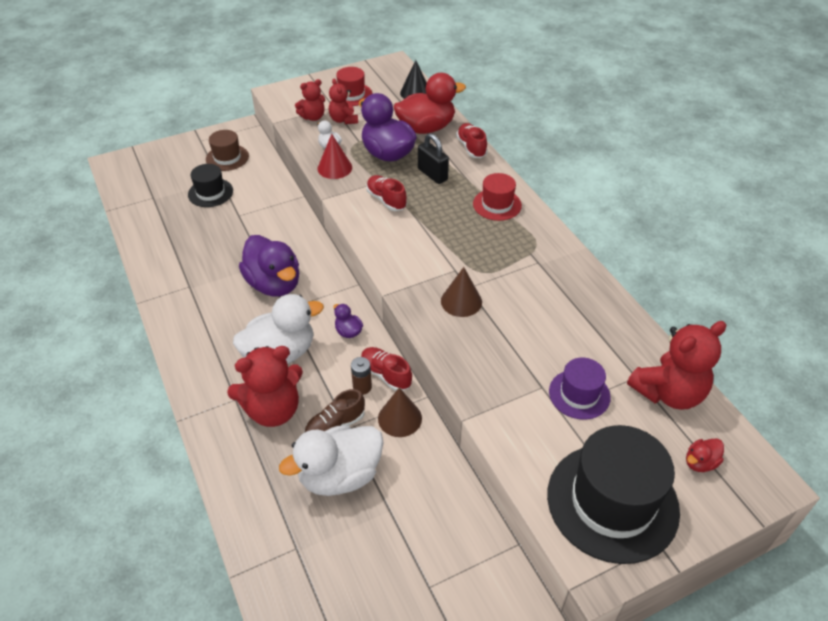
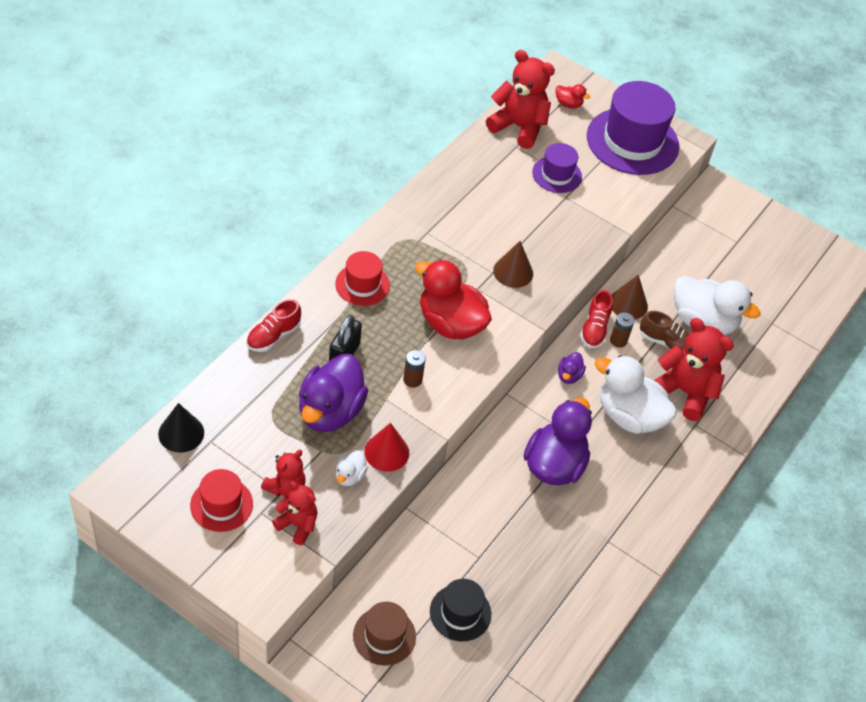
camera: 125 degrees left, 5 degrees up
(386, 200) = (412, 380): red shoe -> brown battery
(426, 128) = (257, 392): red duck -> red duck (450, 323)
(612, 502) = (632, 141): black hat -> purple hat

